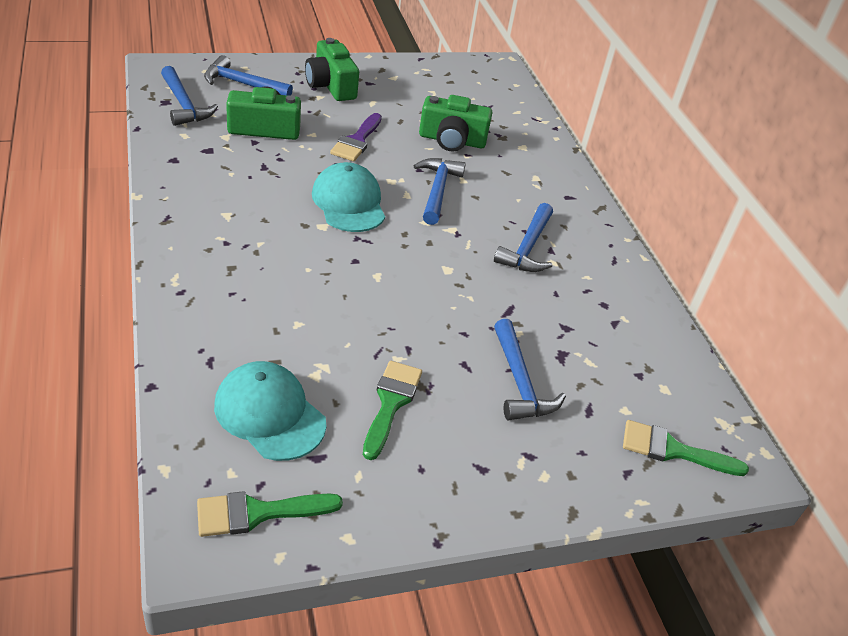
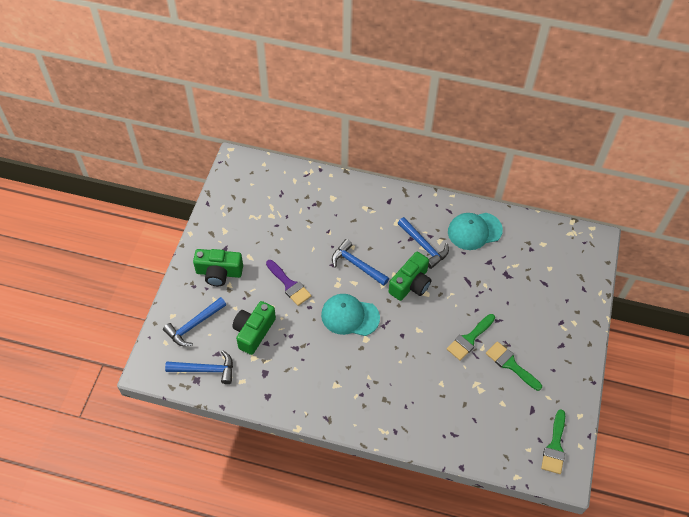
camera: 55 degrees left, 15 degrees up
(269, 414) = (499, 420): turquoise cap -> turquoise cap (474, 231)
(452, 140) = (310, 232): green camera -> green camera (410, 284)
(520, 382) = (517, 302): blue hammer -> none
(673, 450) = (578, 263): green brush -> green brush (469, 339)

